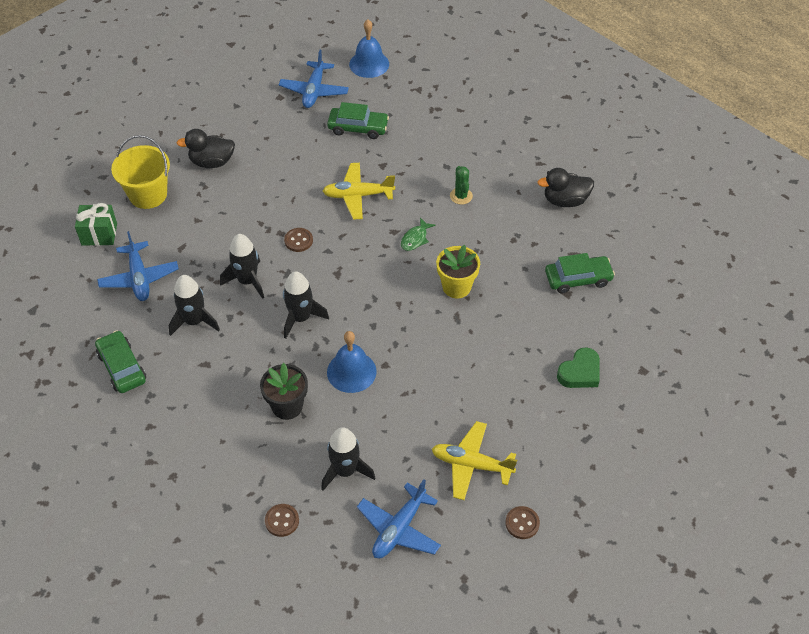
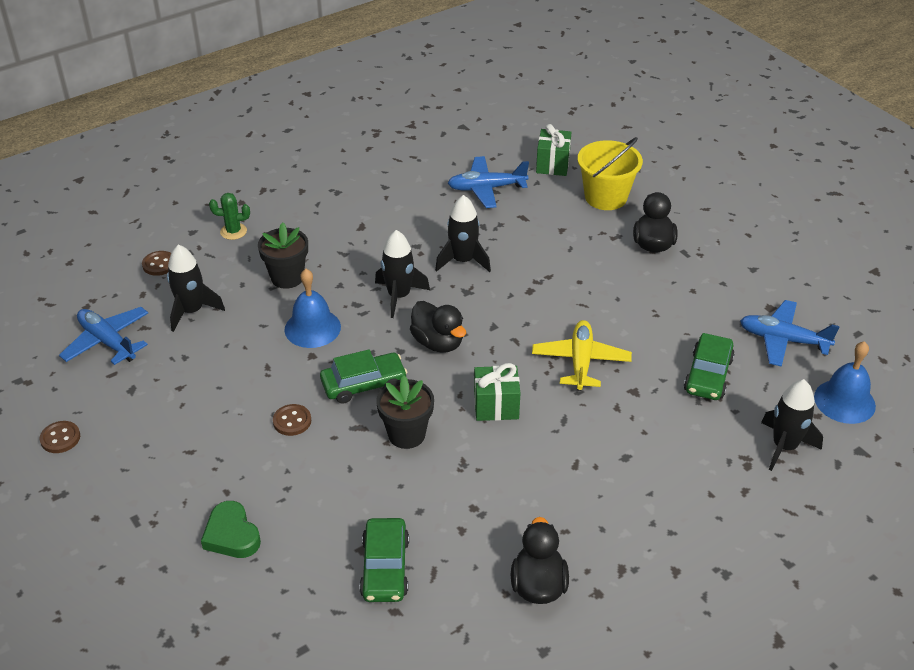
camera: 100 degrees right, 10 degrees down
(122, 367) = (376, 176): green car -> green car (364, 384)
(194, 321) = (418, 222): black rocket -> black rocket (784, 446)
(298, 241) = (514, 304): brown button -> brown button (292, 421)
(353, 283) = (438, 343): none -> black duck
(415, 239) = (496, 406): green fish -> green gift
(456, 287) = (406, 434): yellow flower pot -> black flower pot
(461, 196) = (565, 464): green cactus -> green cactus (233, 231)
(471, 465) = (152, 408): yellow plane -> none

